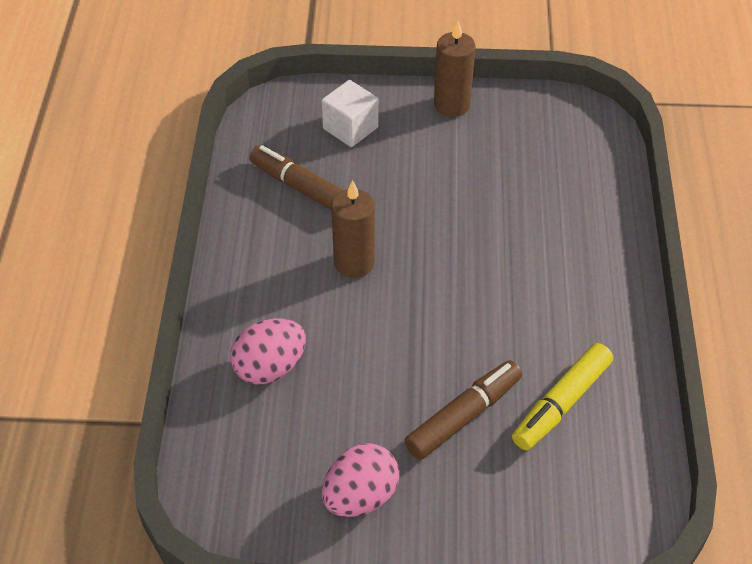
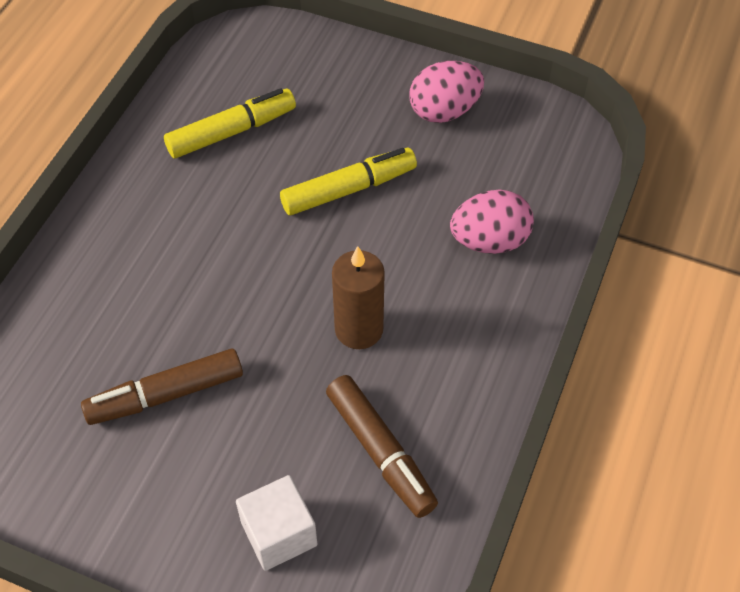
camera: 160 degrees left, 5 degrees up
(418, 378) = (349, 189): none -> yellow marker
(452, 104) = (122, 529): brown candle -> none
(463, 416) = (324, 146): brown marker -> brown marker (165, 394)

